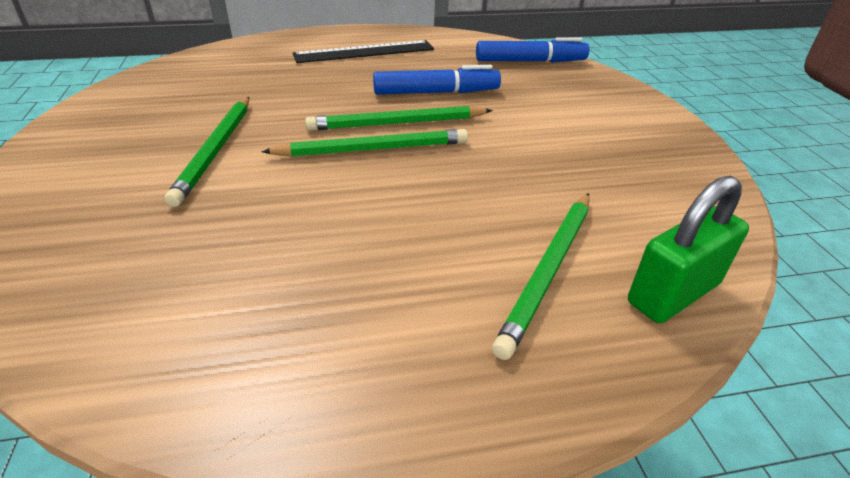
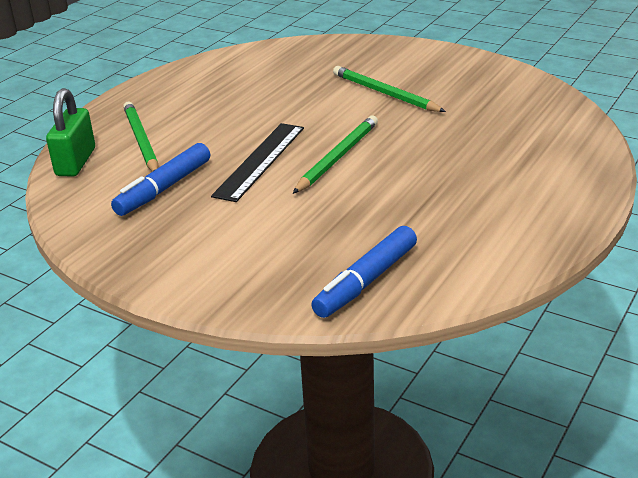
camera: 135 degrees right, 5 degrees down
(364, 52) = (506, 194): black ruler -> black ruler (260, 161)
(372, 149) = (316, 137): green pencil -> none
(436, 92) = (366, 193): blue marker -> blue marker (164, 188)

